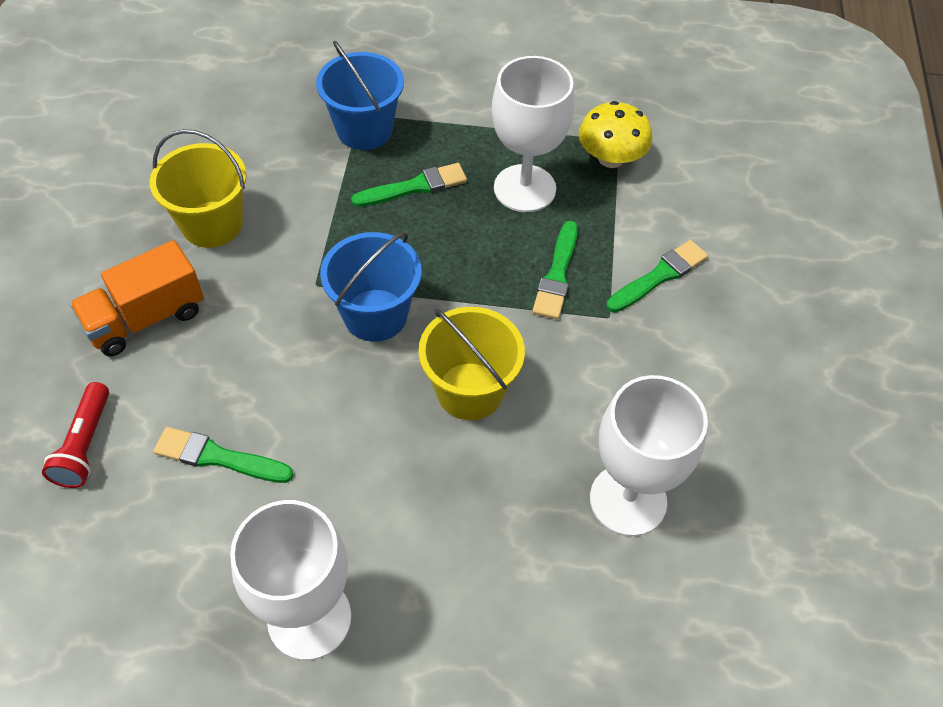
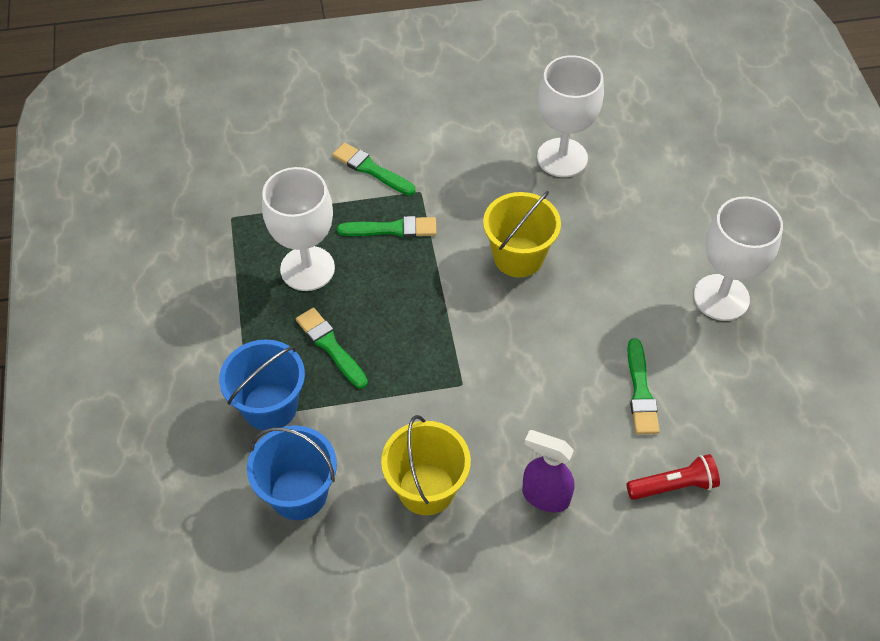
camera: 105 degrees left, 0 degrees up
(146, 318) = (545, 497): orange truck -> purple spray bottle
(375, 315) = (476, 333): blue bucket -> blue bucket (298, 493)
(611, 158) = (254, 218): yellow mushroom -> none

